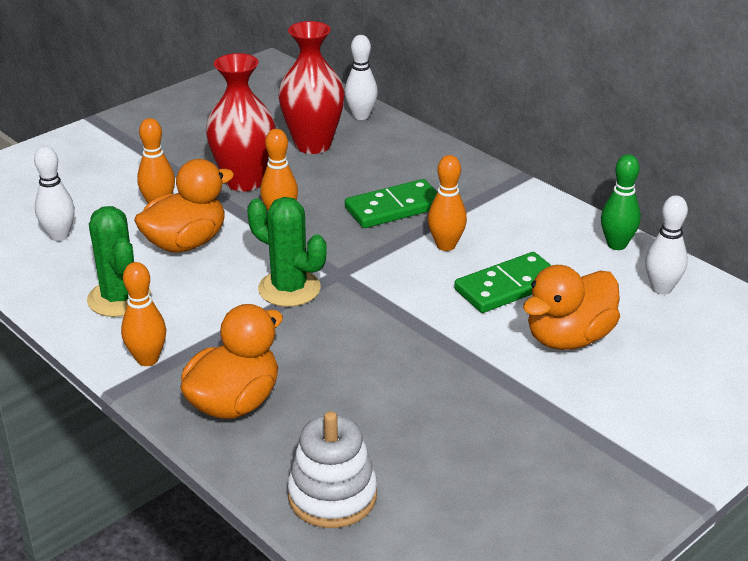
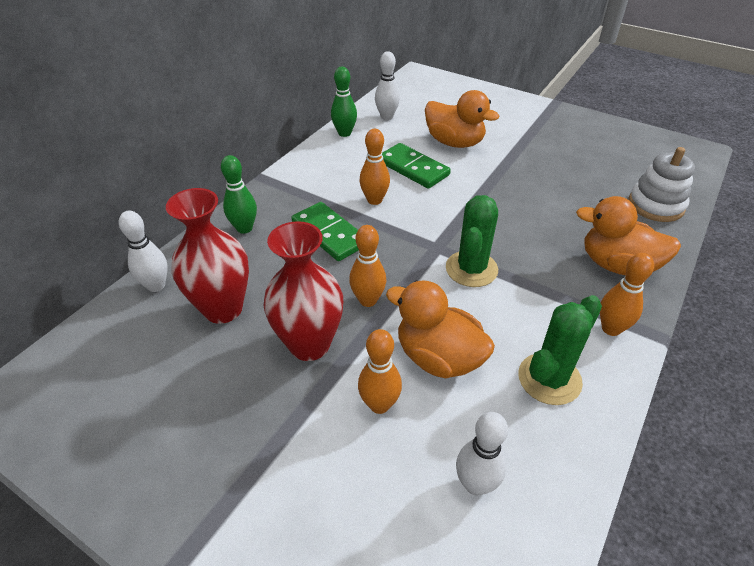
camera: 105 degrees left, 10 degrees up
(426, 160) = (244, 228): none -> green bowling pin

